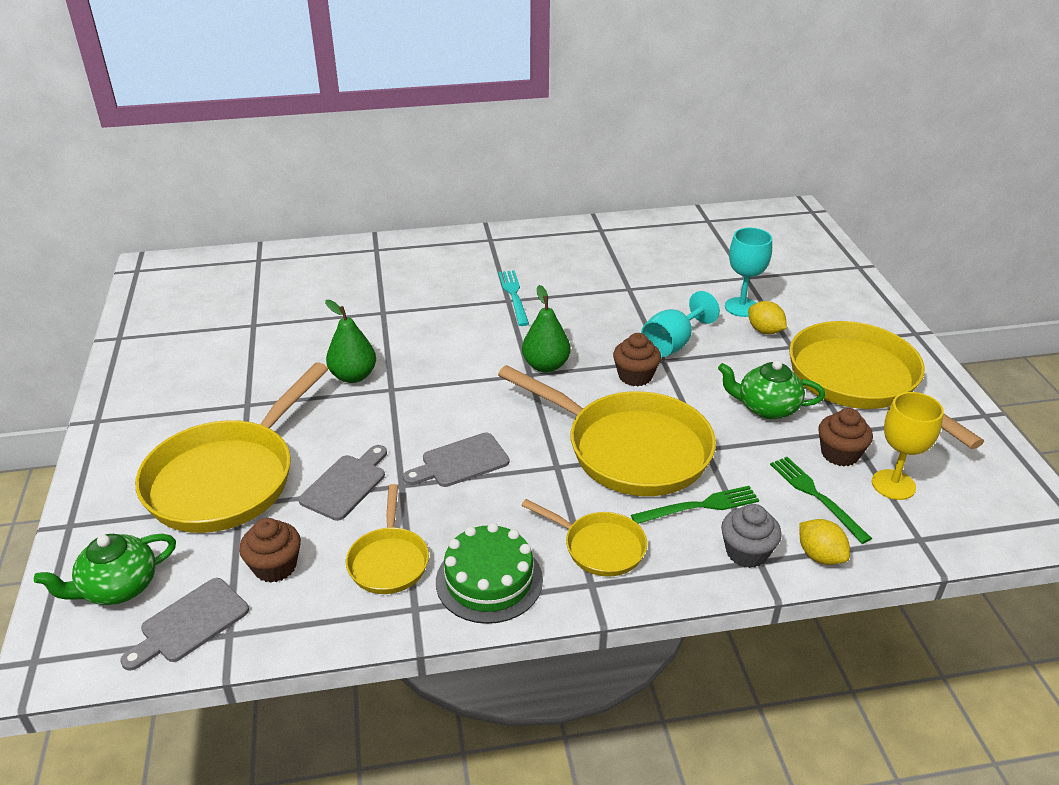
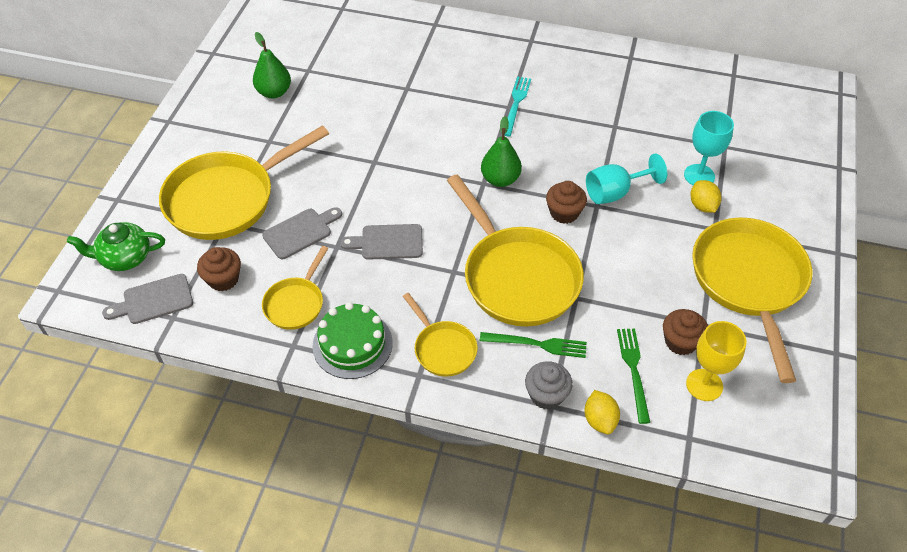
camera: 25 degrees right, 15 degrees up
(353, 376) = (354, 141): green pear -> green pear (274, 92)
(766, 408) = (650, 279): green teapot -> none

